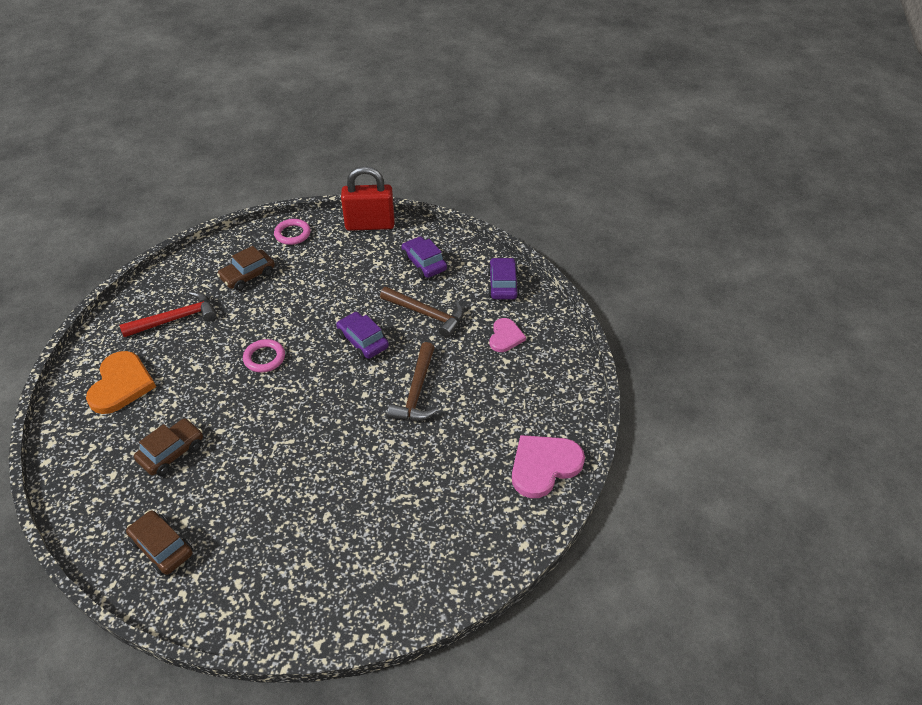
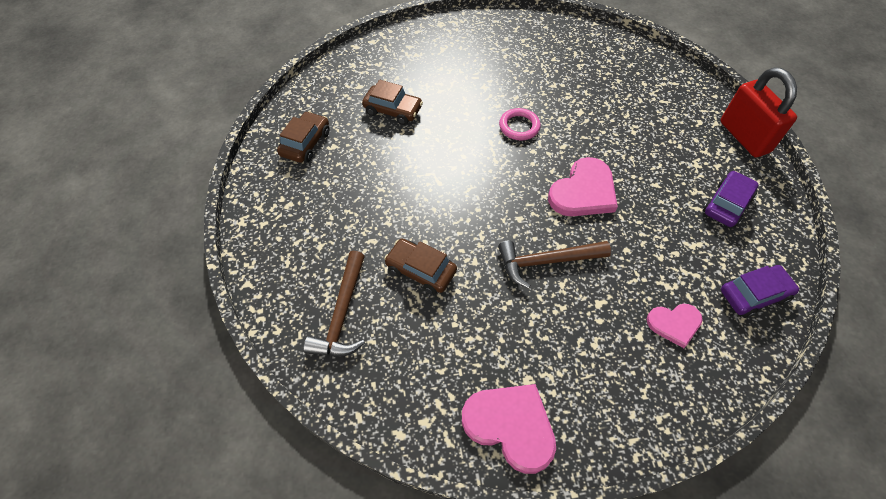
camera: 70 degrees right, 10 degrees up
(121, 384) = (442, 52): orange heart -> none
(175, 319) = (526, 52): red hammer -> none
(248, 275) = (606, 75): brown car -> brown car (421, 270)
(292, 234) = (681, 84): pink ring -> none
(363, 341) = (583, 191): purple car -> pink heart
(426, 314) = (655, 233): brown hammer -> brown hammer (342, 314)

